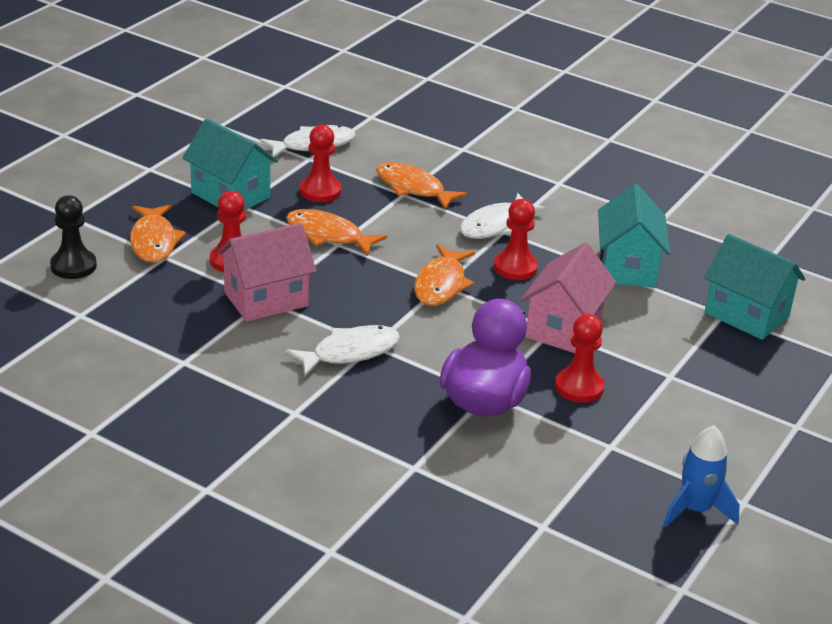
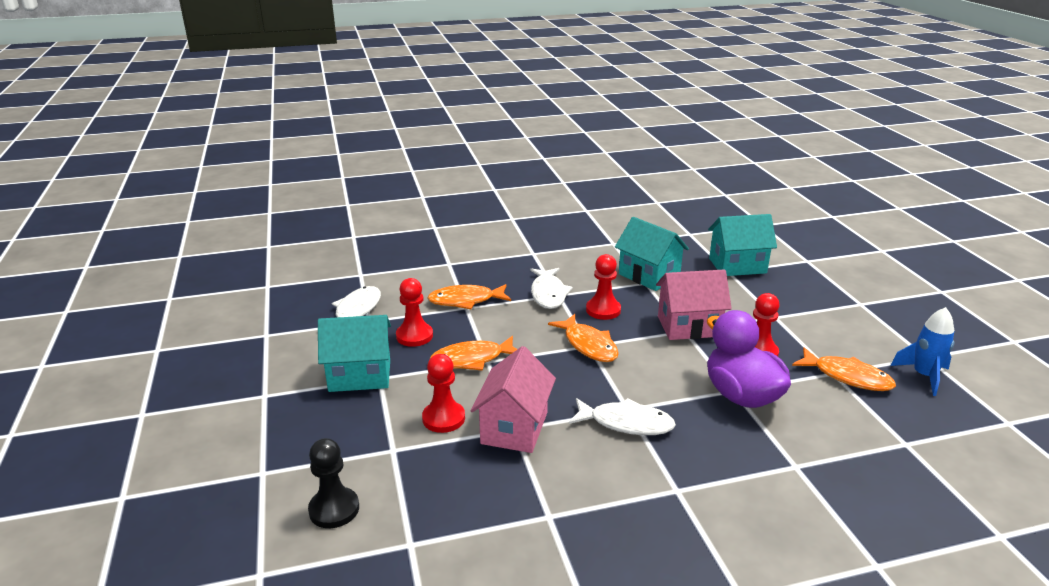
camera: 45 degrees left, 5 degrees down
(154, 241) = (364, 444): orange fish -> orange fish (847, 377)
(350, 352) = (626, 423): white fish -> white fish turned 90 degrees clockwise
(563, 328) = (688, 326): pink house -> pink house turned 75 degrees counterclockwise

